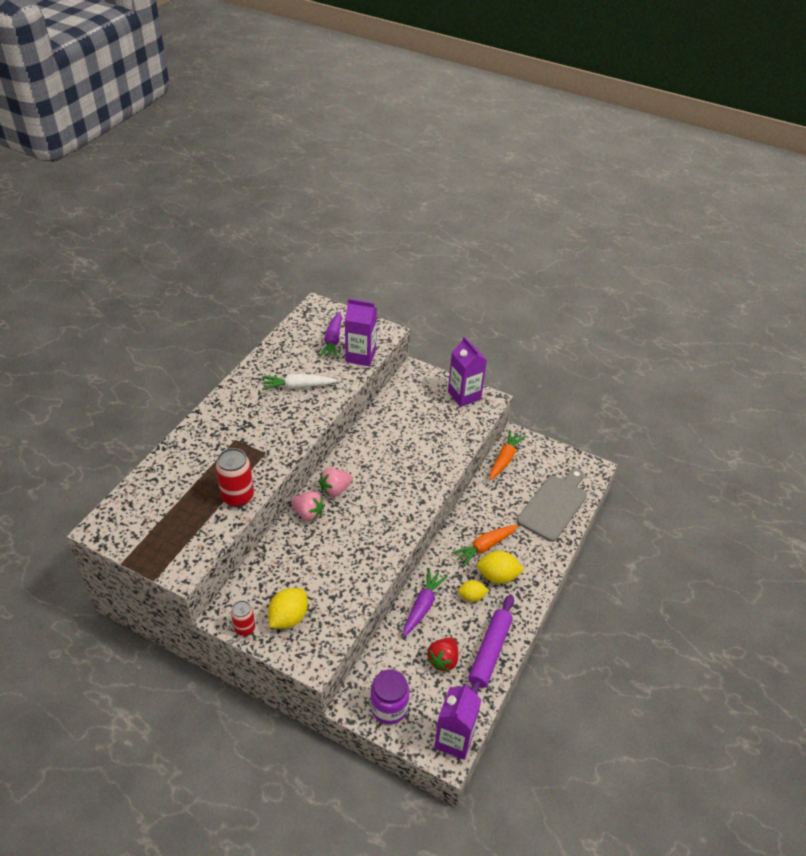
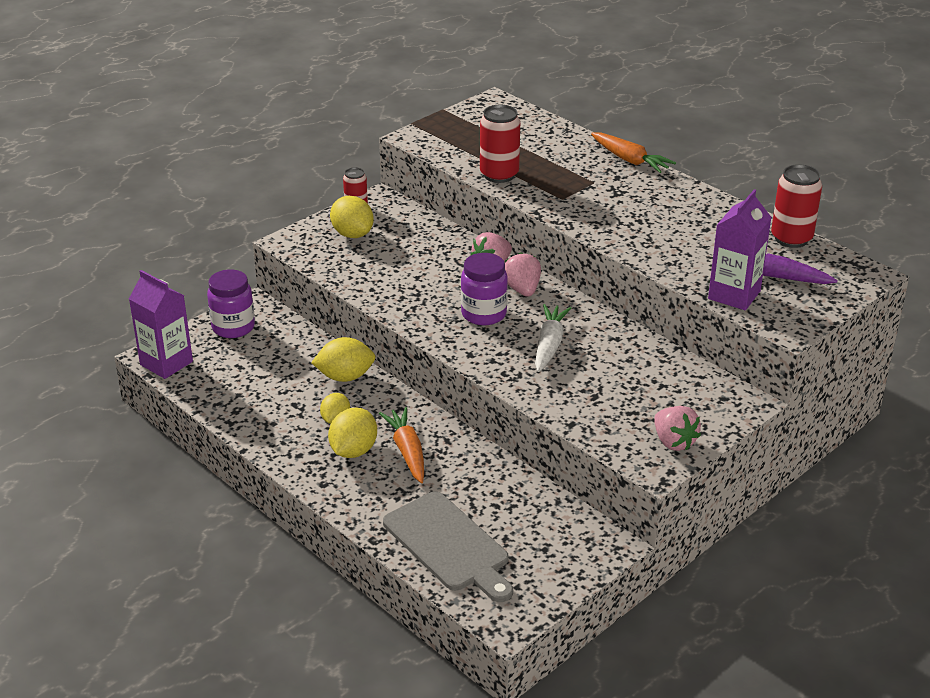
camera: 110 degrees right, 10 degrees down
(285, 337) = (791, 238): none -> red can
(297, 386) = (679, 235): white carrot -> white carrot (549, 344)
(373, 504) = (483, 314): none -> purple jar
(422, 606) = (345, 377): purple carrot -> yellow lemon
(443, 660) = (263, 376): red strawberry -> none
(464, 395) = (673, 442): purple carton -> pink strawberry
(490, 652) = (249, 415): purple rolling pin -> none
(504, 459) = (567, 517): orange carrot -> orange carrot (630, 160)

